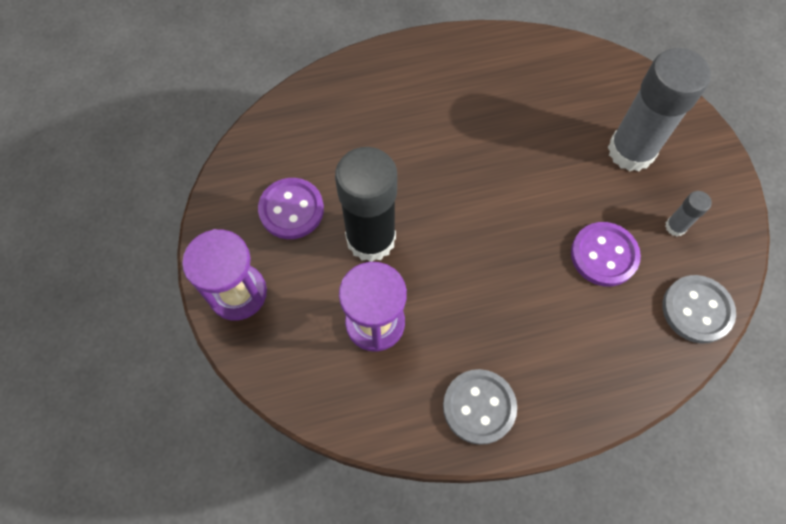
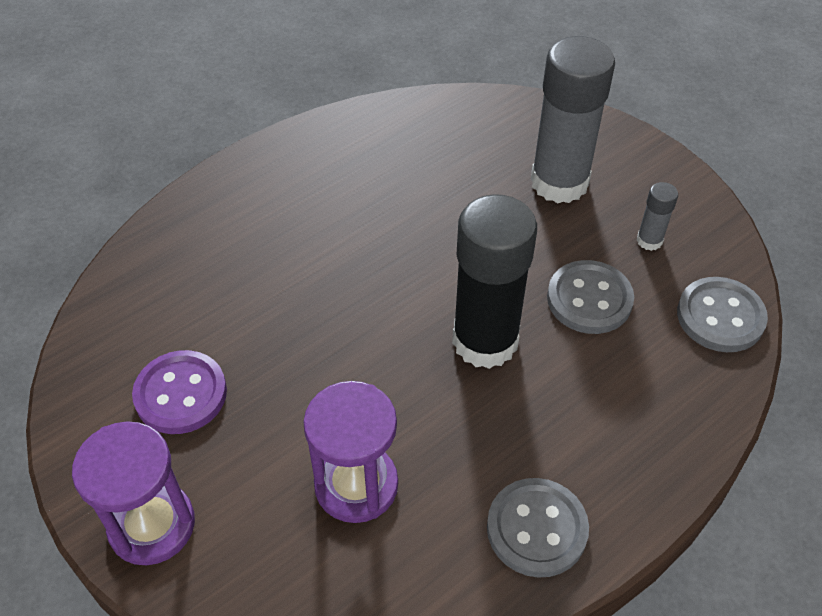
camera: 25 degrees left, 15 degrees down
(371, 239) = (302, 388): black glue stick -> black glue stick (485, 341)
(604, 255) = (589, 299): purple button -> grey button

